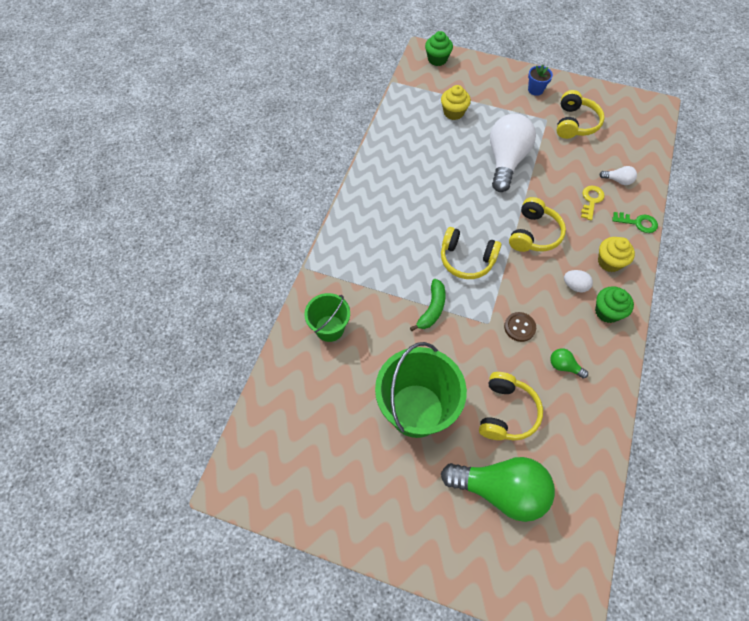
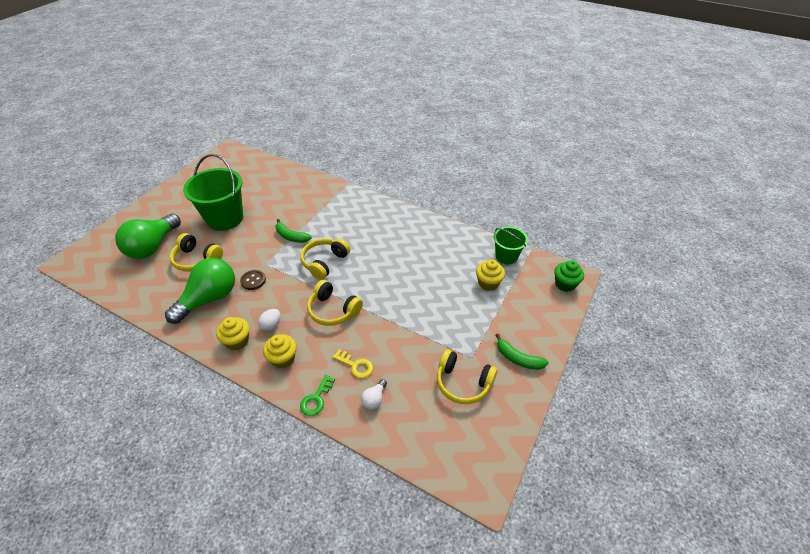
camera: 100 degrees right, 15 degrees down
(329, 328) = (300, 189): green bucket -> green bucket (506, 256)
(506, 161) = (420, 309): white light bulb -> none
(535, 90) = (518, 358): blue flower pot -> green banana
(564, 366) = (209, 299): green light bulb -> green light bulb, size x2.39
(607, 312) = (237, 341): green cupcake -> yellow cupcake

